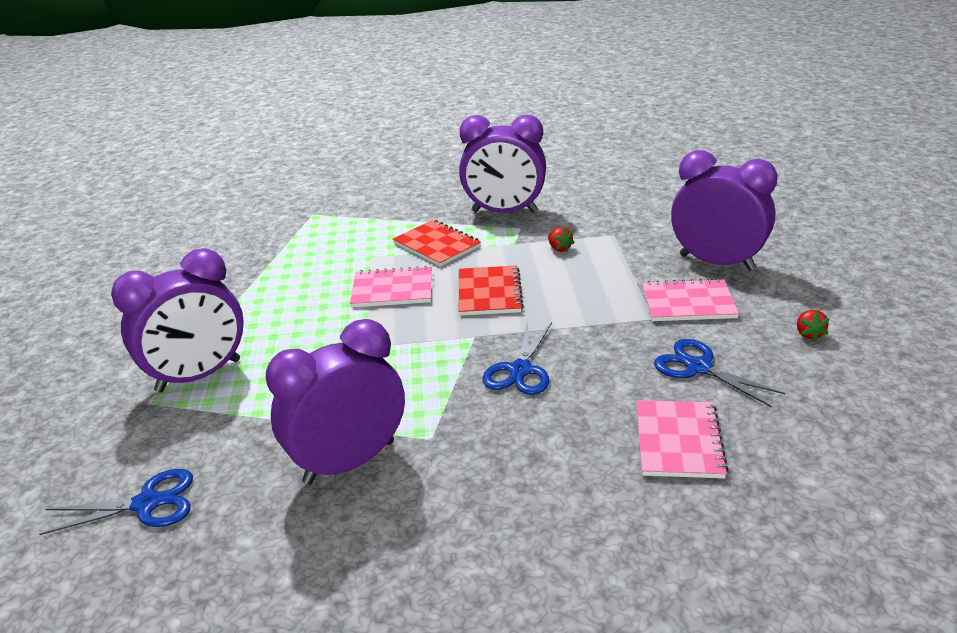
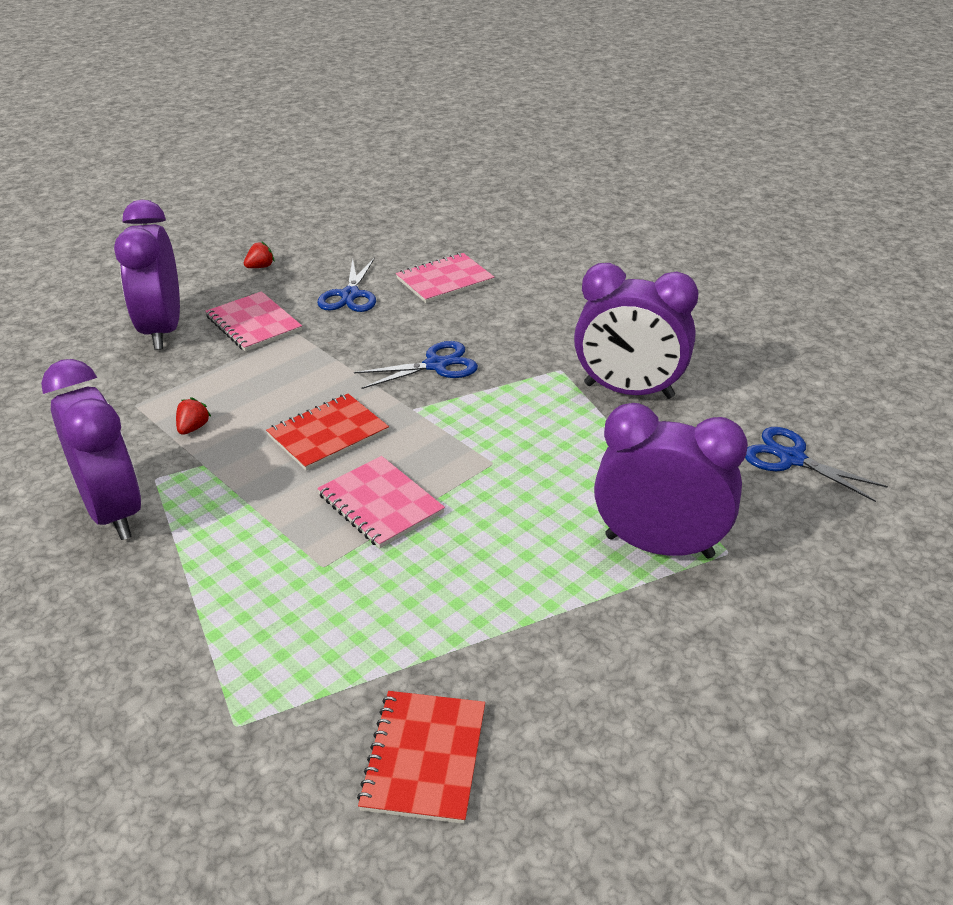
camera: 130 degrees left, 5 degrees up
(437, 245) = (248, 525): red notebook -> red notebook (424, 758)

